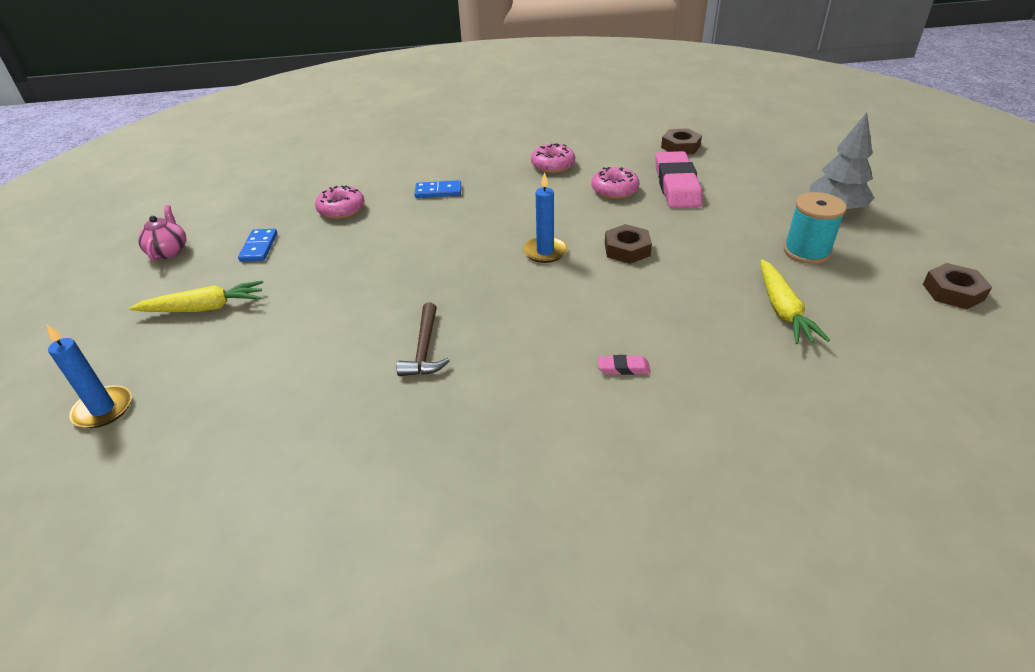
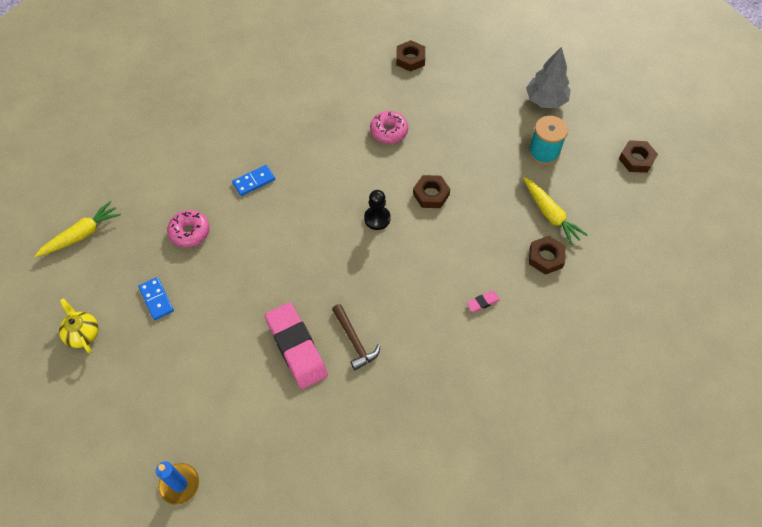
camera: 30 degrees left, 20 degrees up
(168, 251) = (82, 334): pink teapot -> yellow teapot
(204, 308) = (169, 374): yellow carrot -> yellow carrot (81, 235)
(545, 252) = (377, 218): blue candle -> black pawn
(553, 165) = (325, 117): pink donut -> none
(677, 185) = (430, 110): pink eraser -> pink eraser (296, 347)
(749, 351) = (546, 257): none -> brown nut

